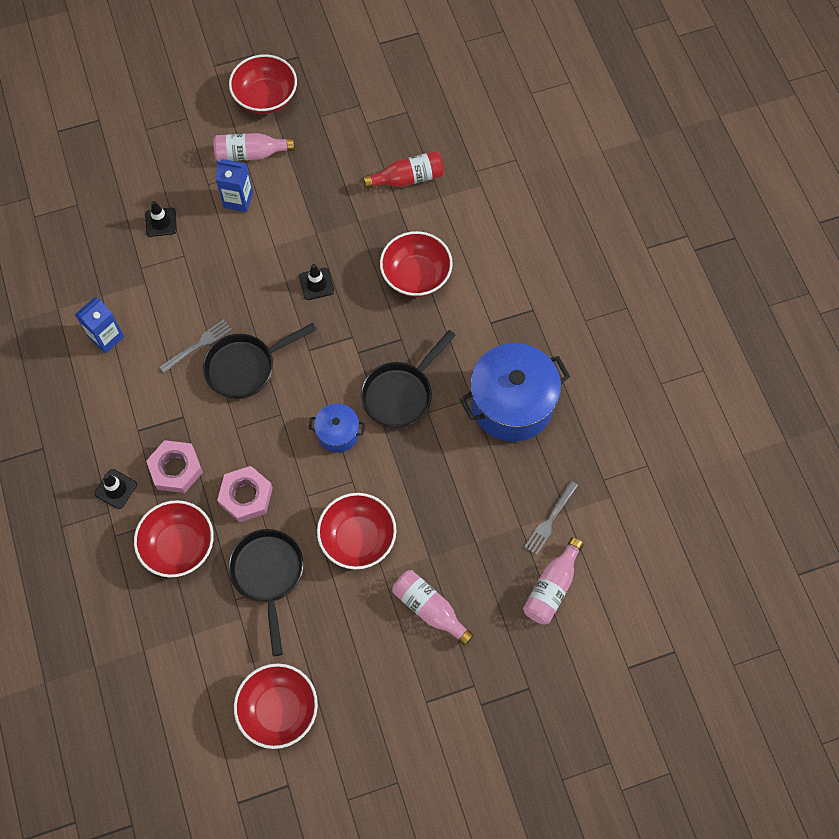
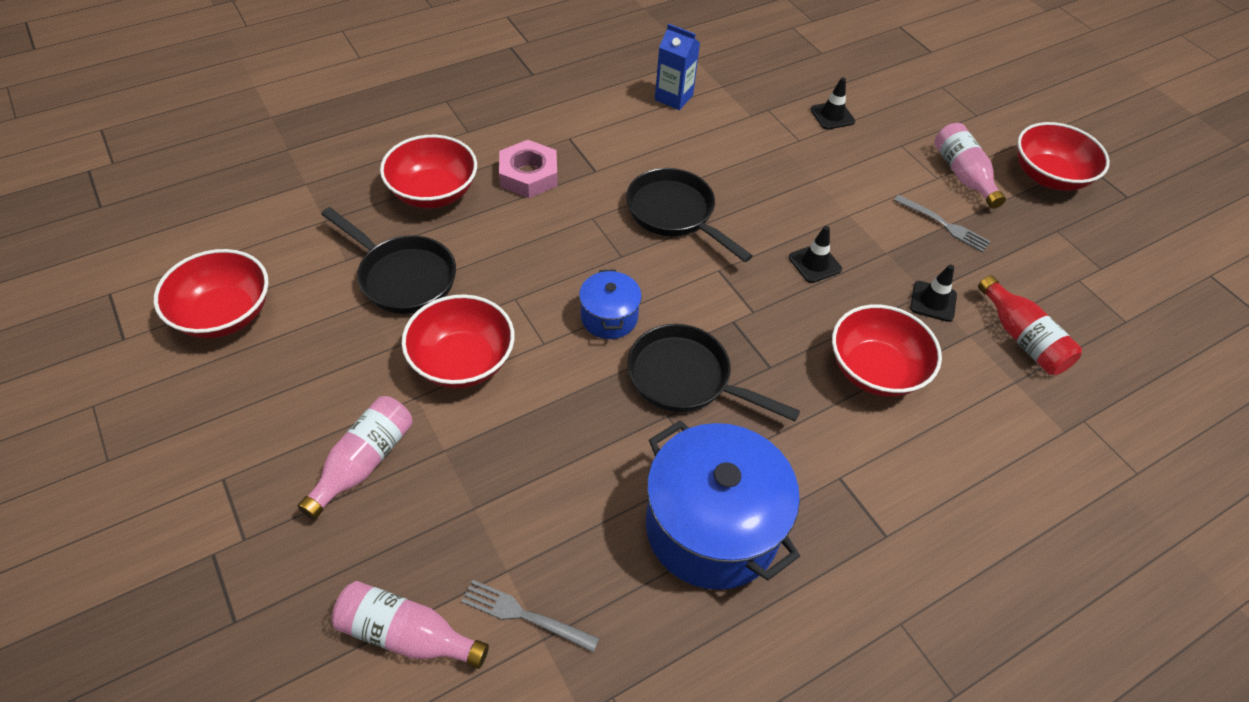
camera: 75 degrees right, 15 degrees down
(116, 489) = (495, 132): black traffic cone -> black traffic cone (933, 301)
(198, 344) = (690, 169): grey fork -> grey fork (945, 225)
(238, 200) = (895, 174): blue carton -> none
(246, 496) = (505, 240): pink nut -> none
(268, 575) = (402, 277): black pan -> black pan turned 60 degrees clockwise

